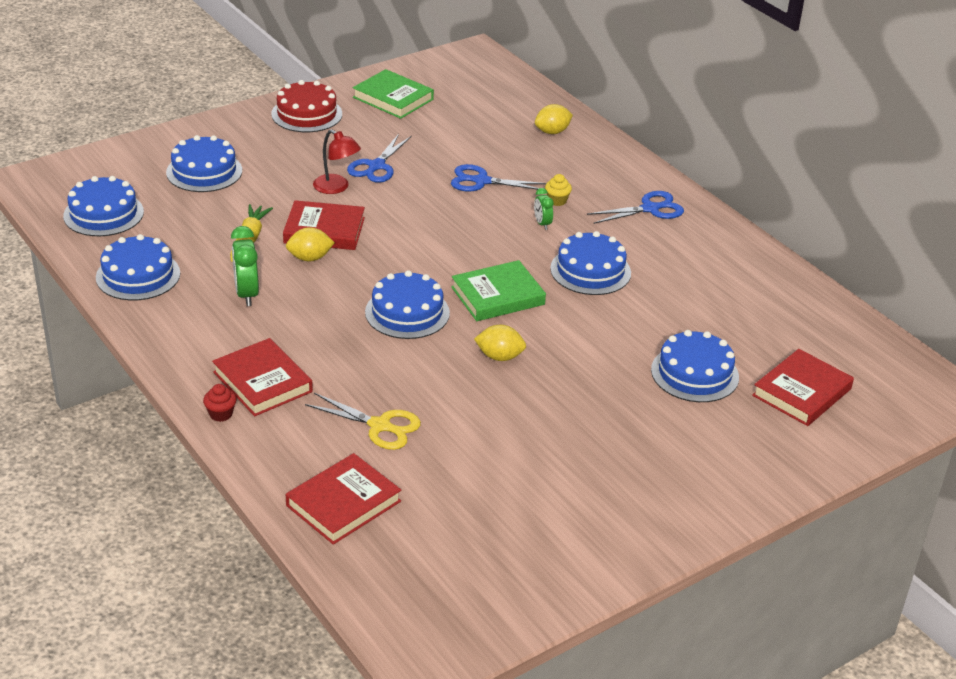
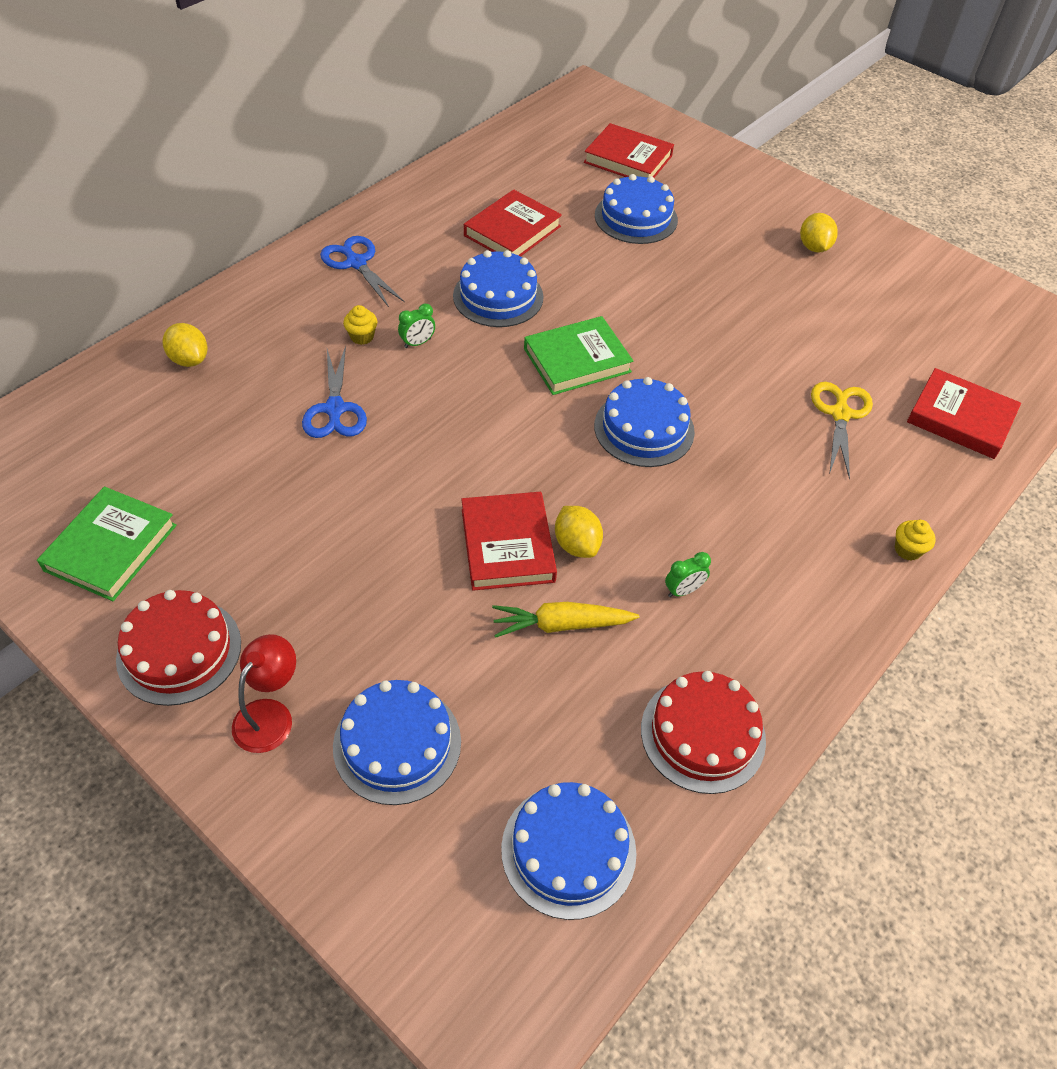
camera: 105 degrees left, 15 degrees up
(138, 275) = (703, 734): blue cake -> red cake
(221, 414) = (907, 550): red cupcake -> yellow cupcake
(246, 294) = (683, 591): green clock -> green clock, size x0.57
(262, 382) = (834, 527): red book -> red book (512, 231)
(336, 188) = (395, 557): red lamp -> red lamp (270, 715)
(376, 166) = (324, 525): blue scissors -> none
(497, 296) = (577, 360): green book -> green book turned 75 degrees counterclockwise
(499, 357) = (682, 344): yellow lemon -> yellow lemon (814, 247)

